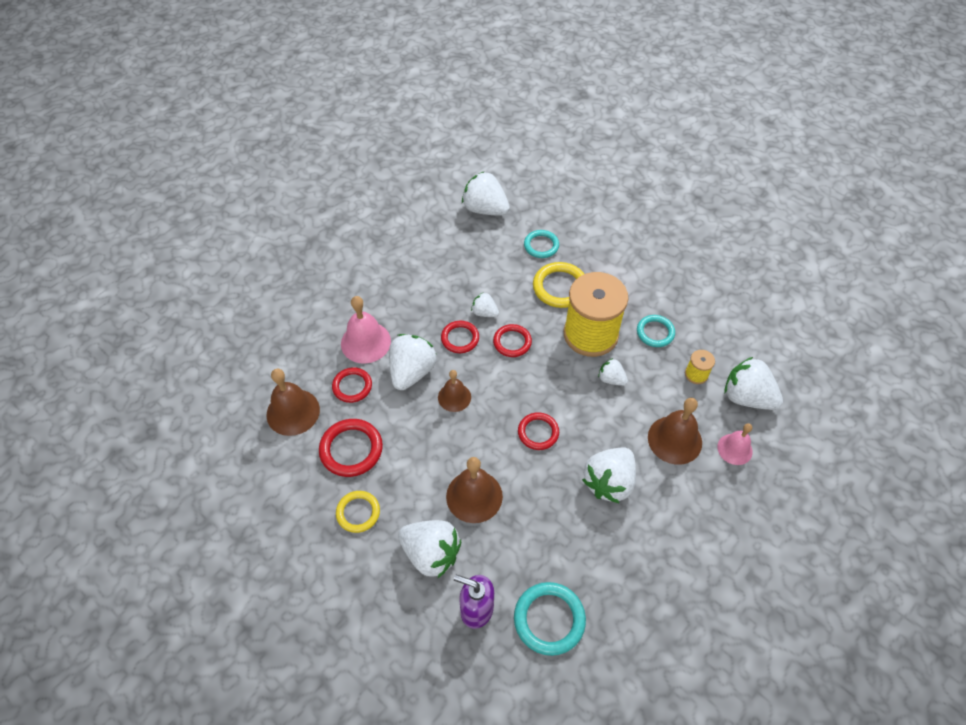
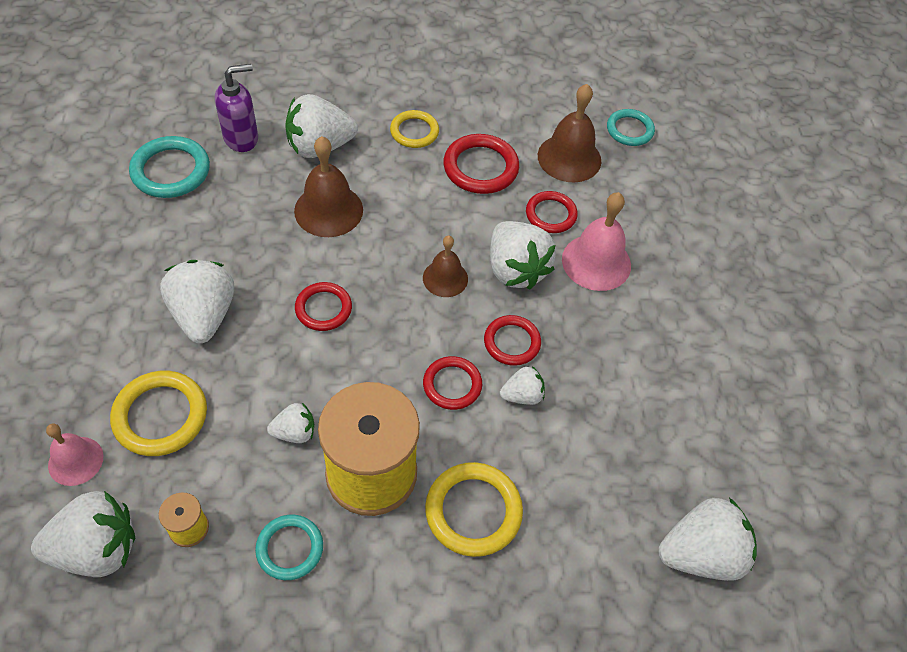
camera: 130 degrees right, 0 degrees up
(541, 245) = (564, 559): turquoise ring -> turquoise ring (629, 130)
(674, 440) = (160, 416): brown bell -> yellow ring

